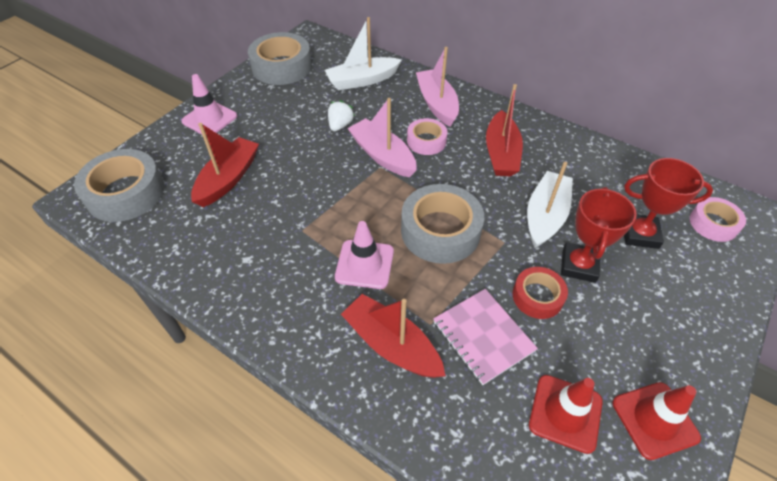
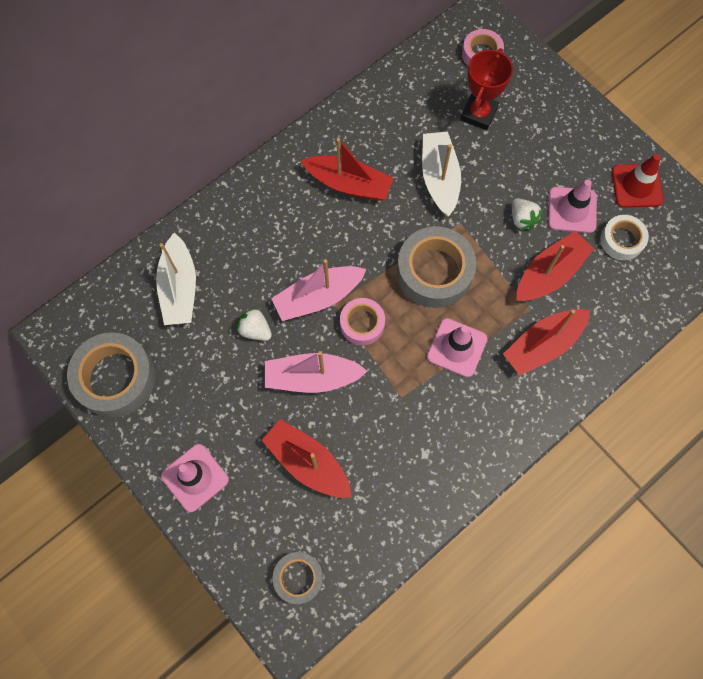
camera: 75 degrees left, 20 degrees up
(125, 193) = (298, 578): grey tape -> grey tape, size x0.57
(426, 141) = (309, 248): pink tape -> pink tape (362, 324)
(437, 104) = (251, 219): pink boat -> pink boat (312, 377)
(483, 336) = (550, 273): pink notebook -> red boat
(537, 296) = (522, 219): red tape -> white strawberry
(545, 216) = (439, 178): white boat -> white boat turned 45 degrees clockwise
(565, 413) = (621, 240): red traffic cone -> white tape
(576, 346) = (572, 210): none -> pink traffic cone
(578, 265) = (499, 175): red trophy -> none

